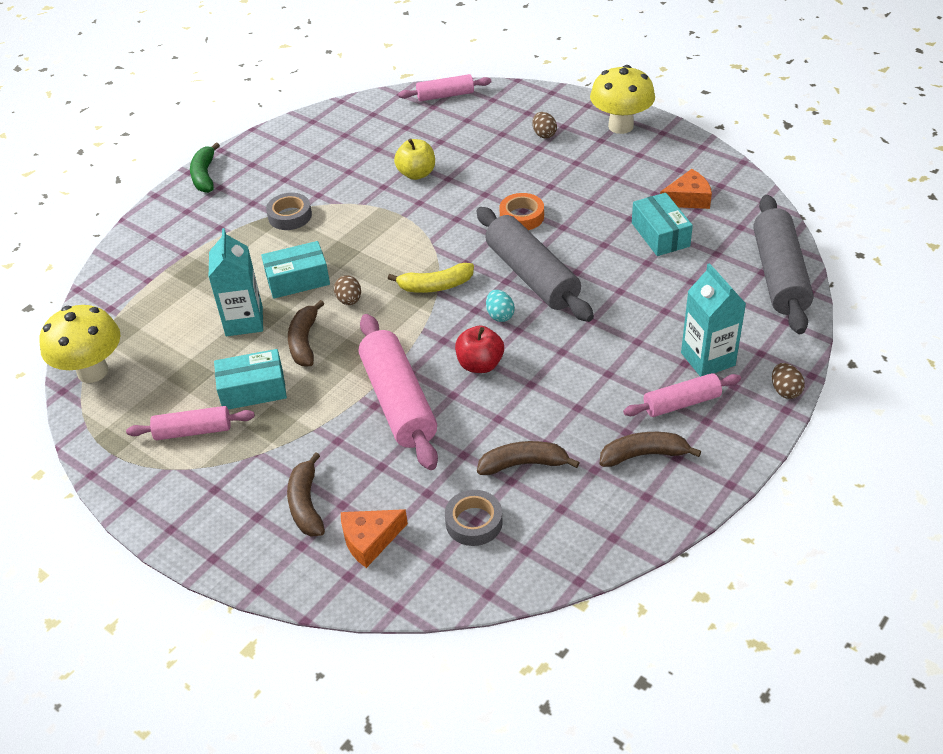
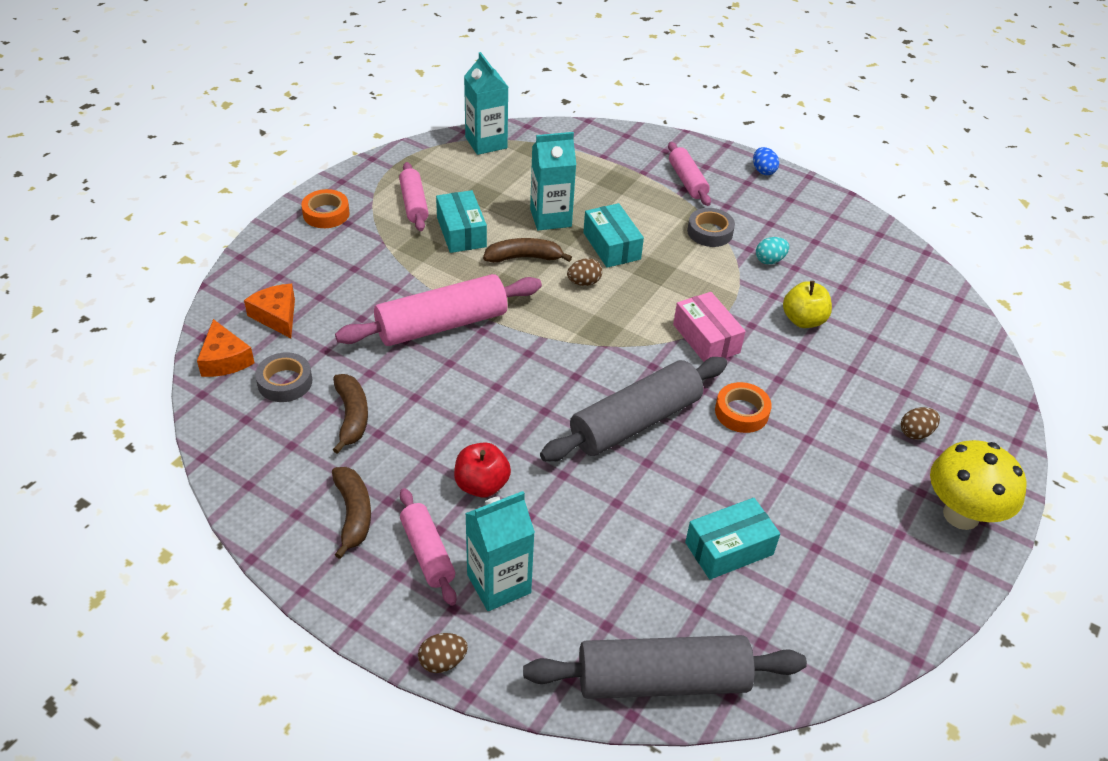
camera: 80 degrees right, 0 degrees up
(92, 371) = (486, 143): yellow mushroom -> turquoise carton
(192, 510) = (326, 214): none -> orange tape
(205, 175) = (763, 171): green banana -> blue egg
(306, 504) = (323, 275): brown banana -> none
(434, 229) = (706, 338): none -> pink box
(435, 286) = (611, 344): yellow banana -> none
(445, 95) = (969, 338): pink rolling pin -> pink rolling pin (687, 181)
(480, 364) = (492, 381): red apple -> red apple (481, 485)
(500, 315) = (567, 395): turquoise egg -> turquoise egg (769, 260)
(688, 199) = (812, 584): orange cheese -> orange cheese (224, 359)

